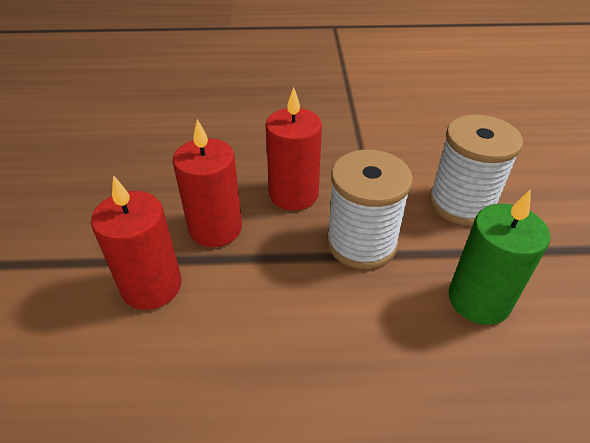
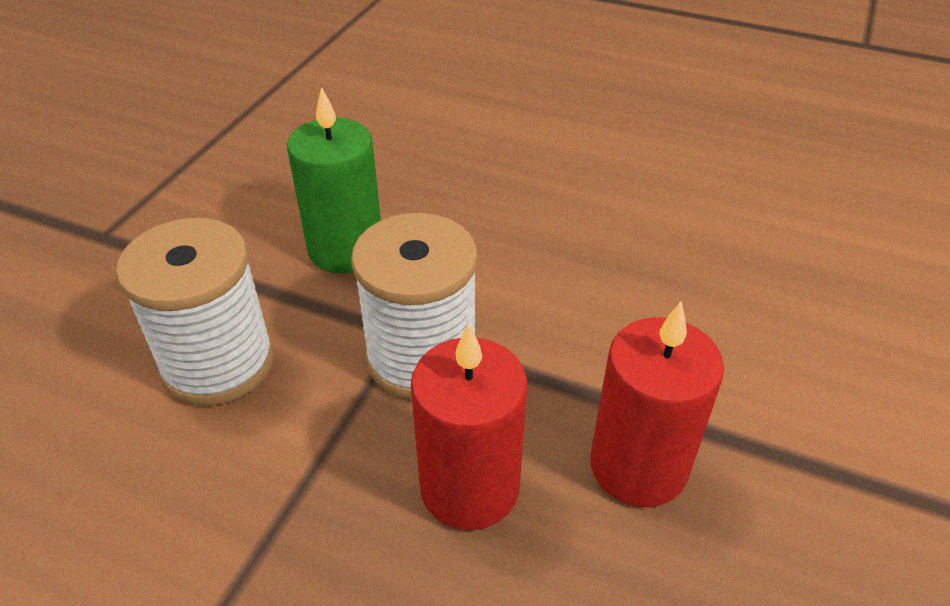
camera: 155 degrees left, 0 degrees up
(152, 286) = (754, 401): red candle -> none

